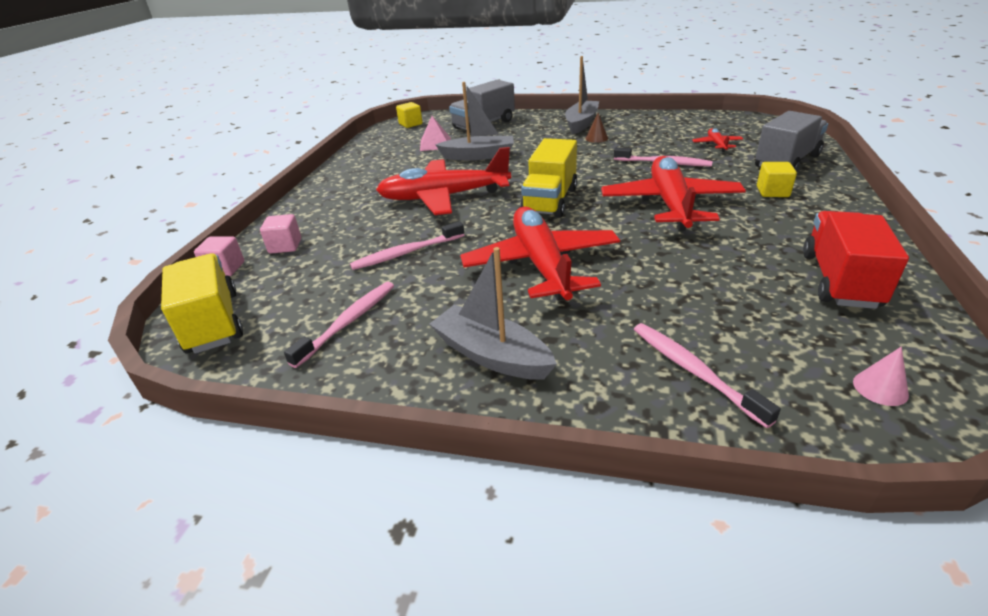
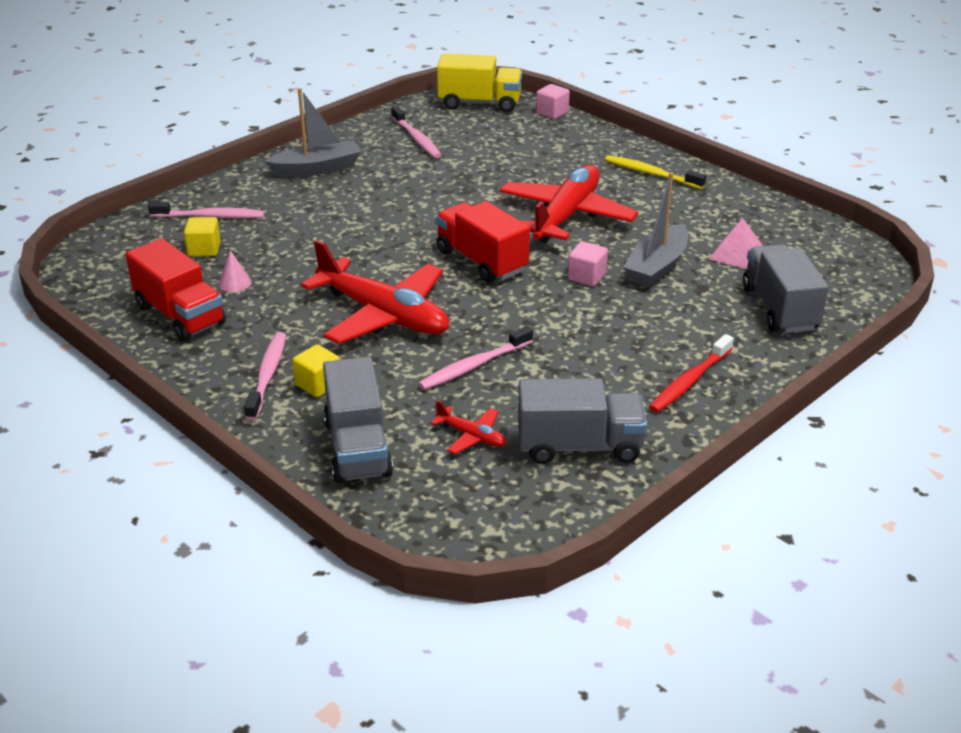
camera: 120 degrees right, 0 degrees up
(285, 246) = (561, 136): pink cube -> pink cube (586, 277)
(339, 192) = (651, 174): none -> yellow toothbrush
(406, 253) = (480, 175): pink toothbrush -> pink toothbrush (267, 375)
(410, 124) = (849, 260): yellow cube -> yellow cube (204, 249)
(541, 264) = (383, 217): red plane -> none
(550, 201) = (481, 261): yellow truck -> red truck
(581, 123) = (689, 381): grey boat -> red toothbrush
(596, 138) = (614, 364): brown cone -> none
(673, 126) = (579, 446): none -> grey truck
(880, 388) = (111, 259): pink cone -> pink cone (234, 283)

